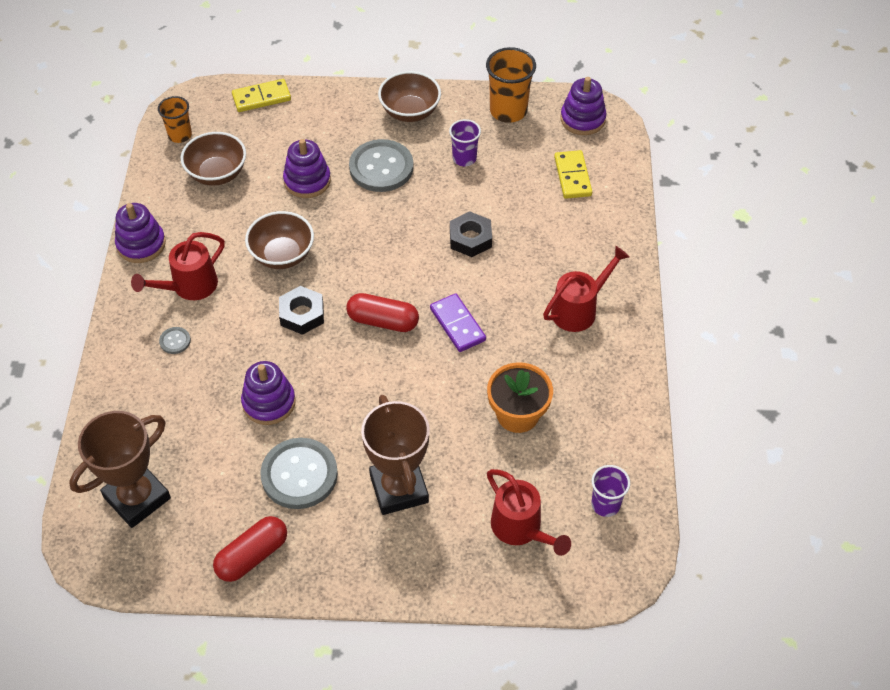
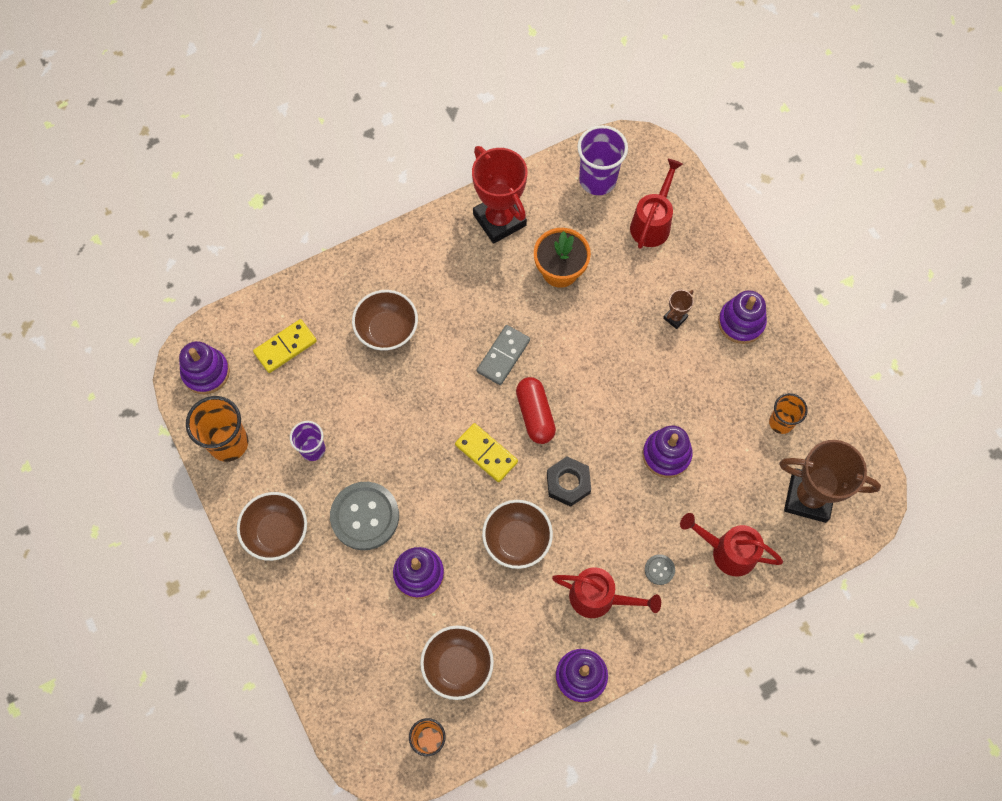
camera: 120 degrees left, 15 degrees up
(224, 519) = (781, 422): none -> orange cup
(252, 556) = (793, 384): red capsule -> none
(261, 97) = (333, 692): yellow domino -> yellow domino (486, 453)
(299, 475) = (711, 392): grey button -> none
(352, 547) = (741, 322): none -> purple stacking toy
(399, 488) = (675, 317): brown trophy -> brown trophy, size x0.44
(457, 324) = (503, 356): purple domino -> grey domino
(470, 238) = (406, 394): black nut -> none
(542, 251) = (387, 330): none -> brown bowl
(579, 309) = (433, 274): red watering can -> red watering can (727, 551)
(605, 504) = (597, 180): purple cup -> purple cup, size x1.61
(608, 391) = (499, 220): none -> red trophy

